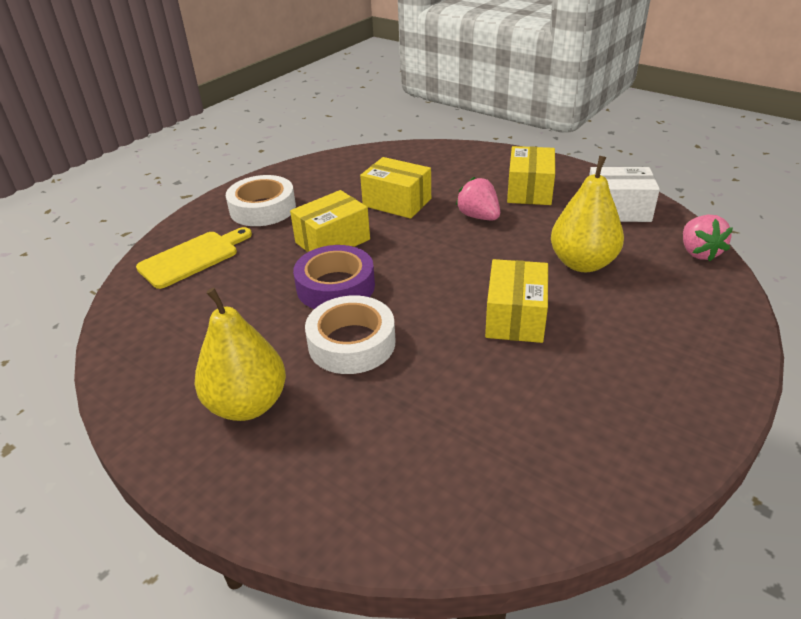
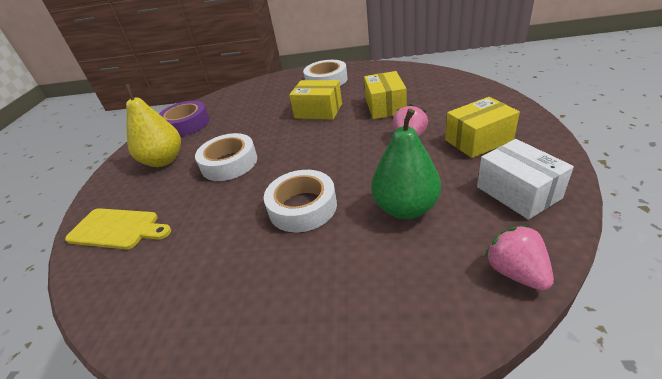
camera: 60 degrees right, 0 degrees up
(192, 258) = (264, 90): yellow cutting board -> yellow cutting board (117, 229)
(335, 286) = (276, 133): purple tape -> purple tape (186, 124)
(515, 317) = (302, 207): yellow box -> white tape
(582, 263) = (405, 208): yellow pear -> green pear
(699, 252) = (516, 272): pink strawberry -> pink strawberry turned 105 degrees clockwise

